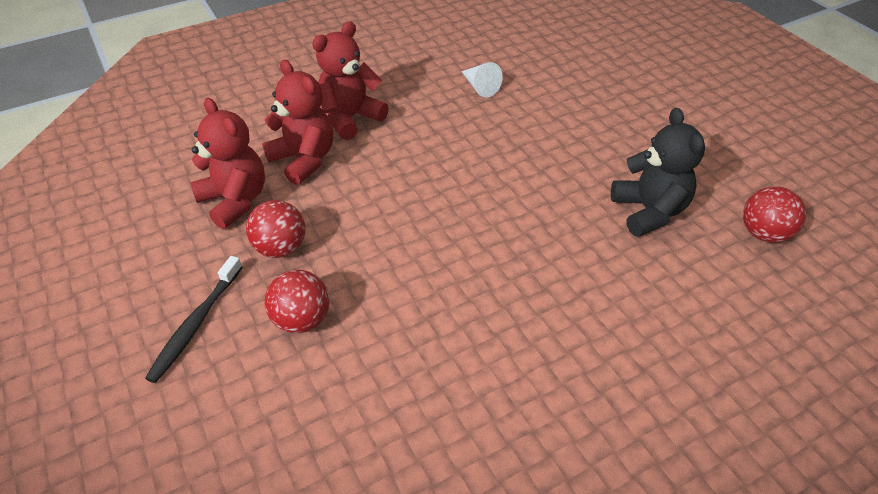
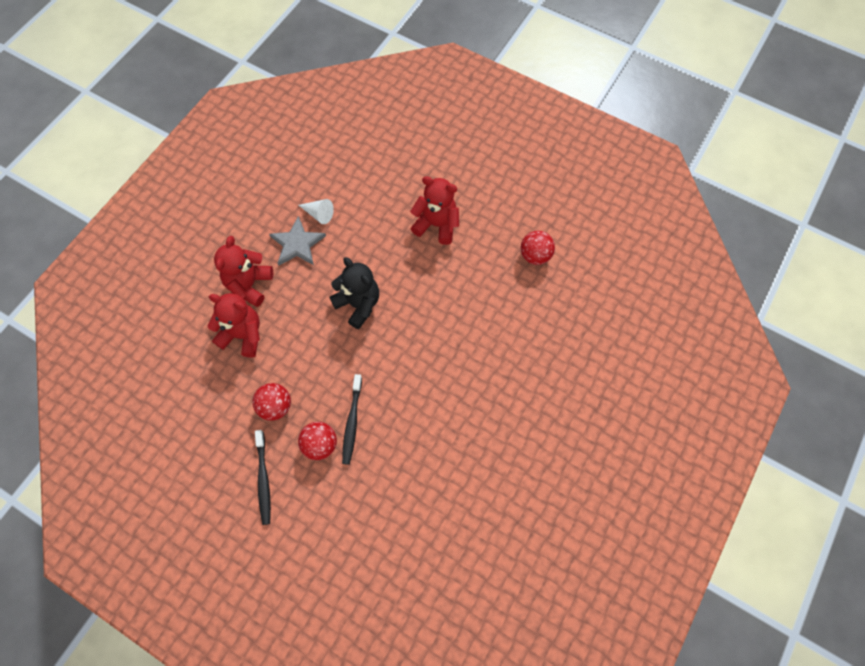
camera: 30 degrees left, 20 degrees up
(235, 200) = (222, 388): red teddy bear -> red teddy bear (436, 225)
(365, 313) = (352, 422): none -> black toothbrush
(434, 103) = (297, 244): none -> grey star
(648, 211) = (469, 270): black teddy bear -> black teddy bear (358, 304)

